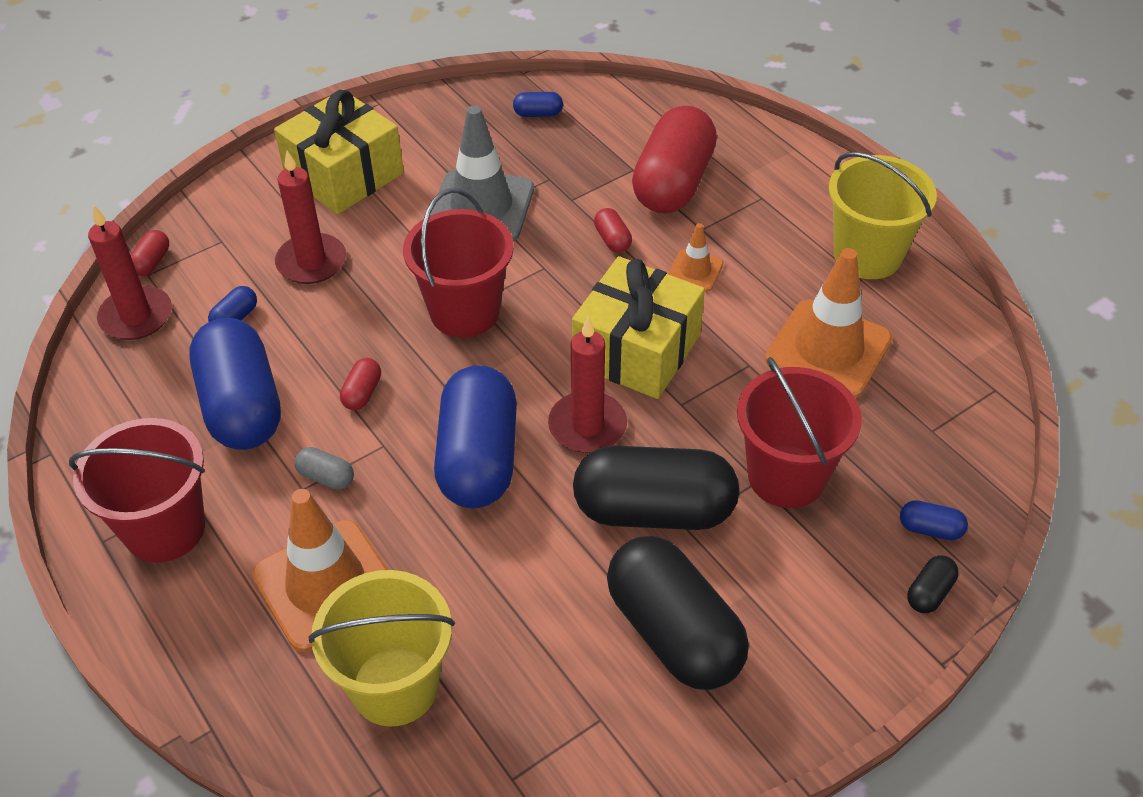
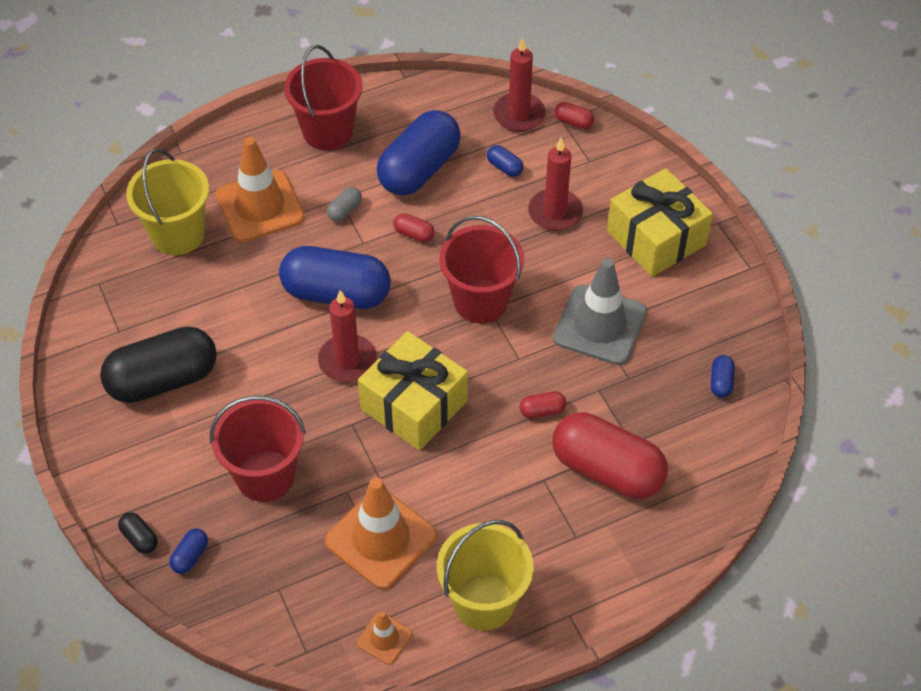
camera: 100 degrees right, 5 degrees up
(242, 406) = (419, 169): blue capsule -> blue capsule turned 45 degrees counterclockwise
(654, 510) = (261, 387): black capsule -> none
(695, 271) = (492, 463): orange traffic cone -> orange traffic cone (384, 638)

